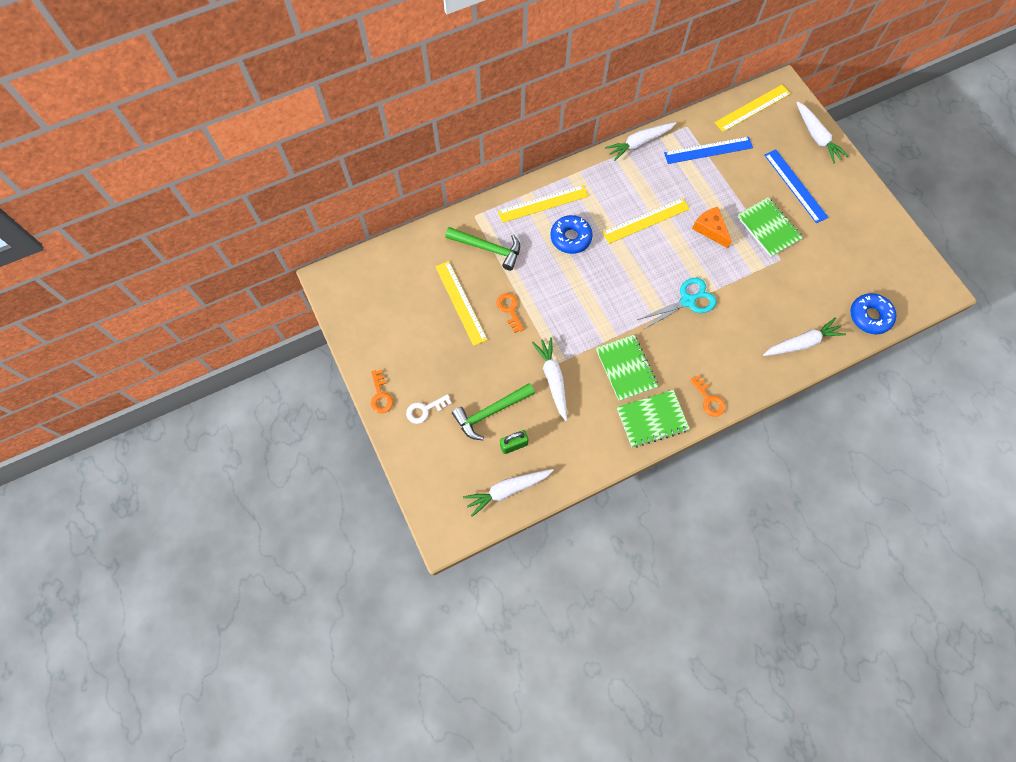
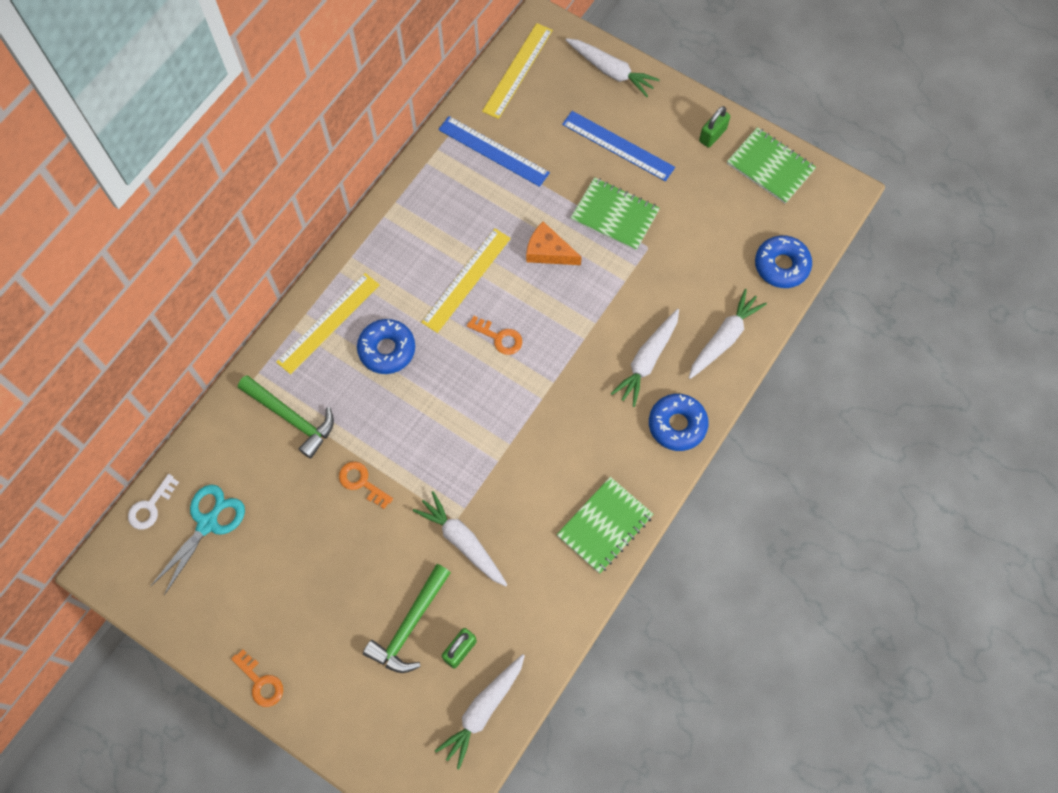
camera: 30 degrees left, 0 degrees up
(425, 410) = (327, 669): white key -> white key (150, 506)
(460, 302) = (295, 506): yellow ruler -> none
(488, 248) = (291, 417): green hammer -> green hammer turned 45 degrees clockwise
(626, 368) = (541, 479): green notebook -> green notebook (770, 167)
(639, 143) = (406, 183): white carrot -> white carrot (647, 360)
(687, 301) = (569, 356): turquoise scissors -> turquoise scissors (207, 523)
(708, 150) = (493, 151): blue ruler -> blue ruler turned 75 degrees clockwise
(709, 400) = (656, 465): orange key -> orange key (499, 337)
(737, 381) = (677, 425): none -> blue donut
(866, 209) = (712, 135): none -> green padlock

